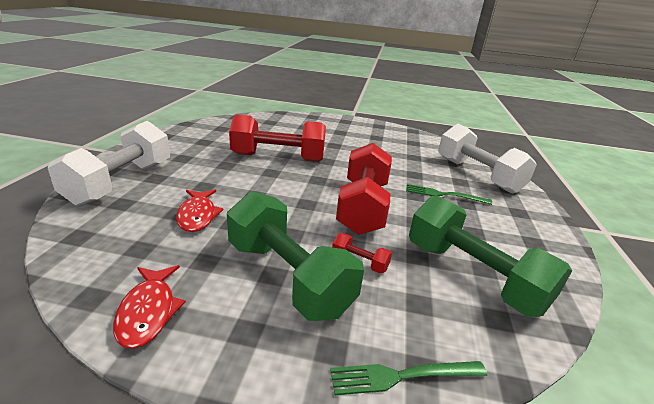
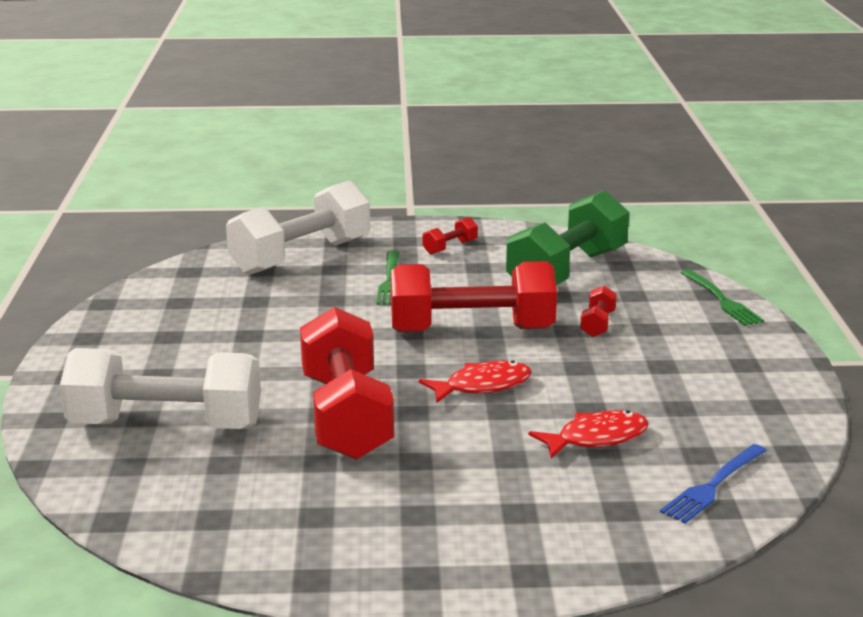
camera: 100 degrees left, 5 degrees down
(100, 241) = (712, 486): none -> blue fork
(121, 182) = (563, 538): white dumbbell -> white dumbbell (166, 425)
(148, 311) = (774, 415): red fish -> red fish (482, 386)
(288, 277) = (658, 357): green dumbbell -> none
(511, 228) = (450, 247): none -> red dumbbell

